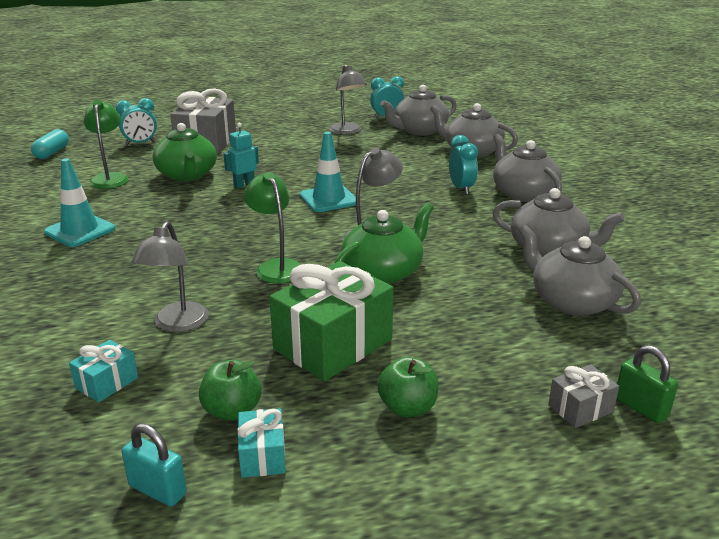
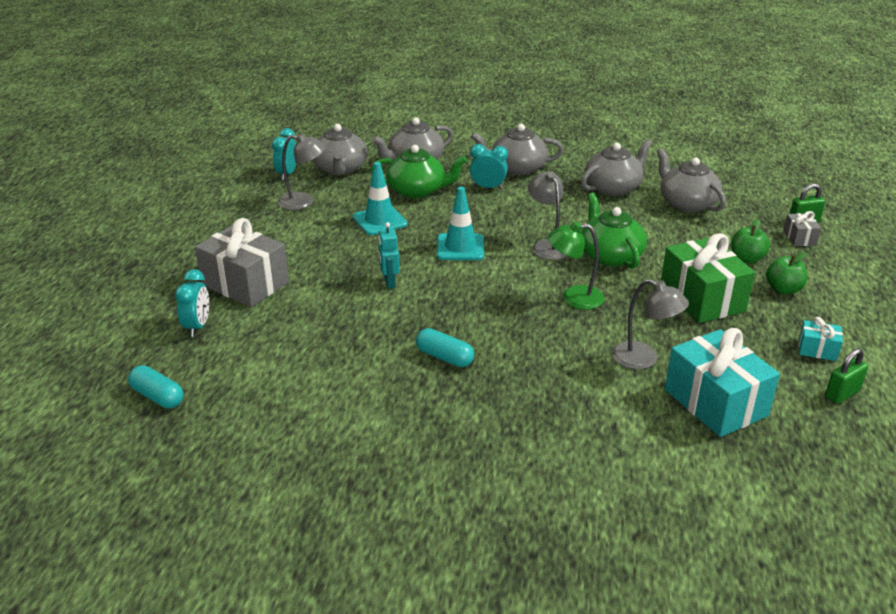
camera: 65 degrees left, 5 degrees up
(80, 230) = (424, 393): turquoise traffic cone -> turquoise traffic cone (380, 221)
(107, 383) = (715, 402): turquoise gift -> turquoise gift, size x2.13
(110, 178) = (293, 360): green lamp -> none
(137, 228) = (444, 357): none -> turquoise capsule
(157, 490) = (842, 394): turquoise padlock -> green padlock
(187, 175) = (332, 310): green teapot -> green teapot (417, 190)
(232, 411) = (767, 353): green apple -> green apple (746, 259)
(571, 301) = (687, 203): grey teapot -> grey teapot turned 75 degrees clockwise

